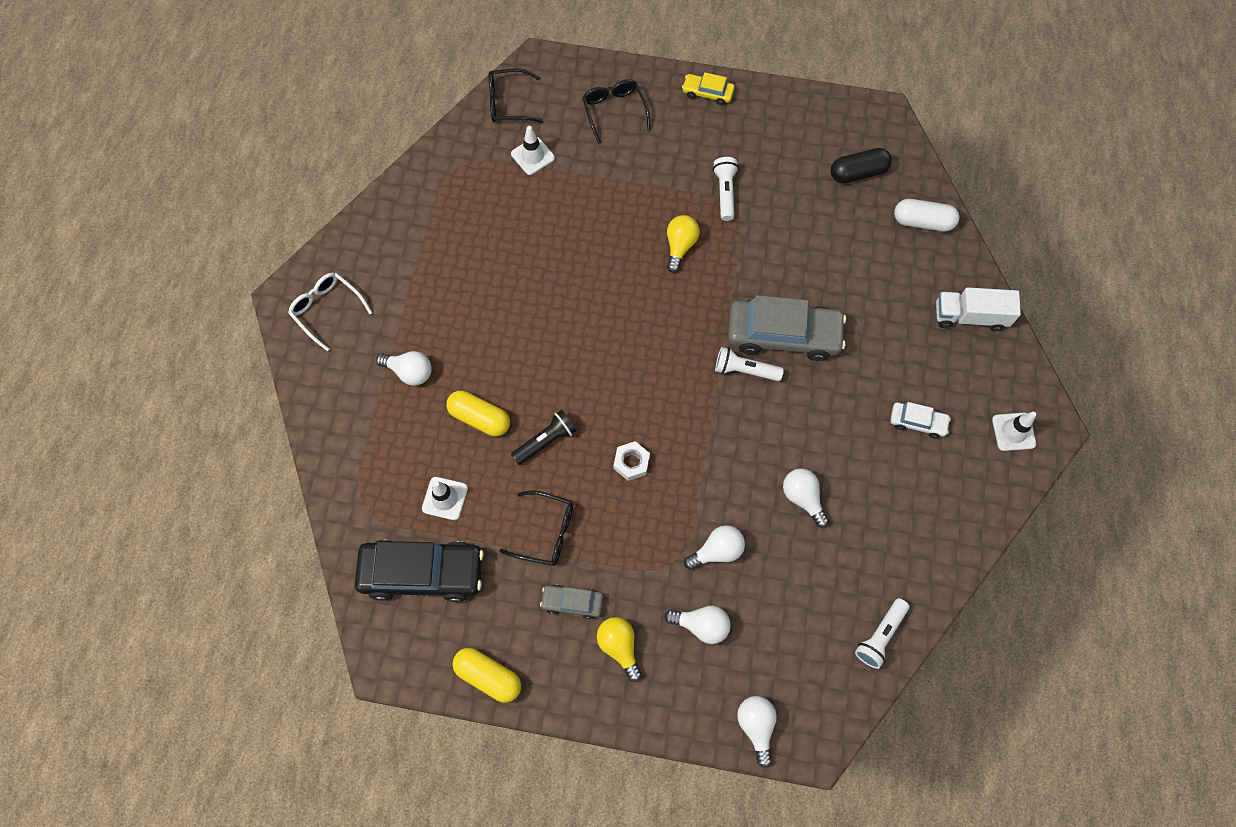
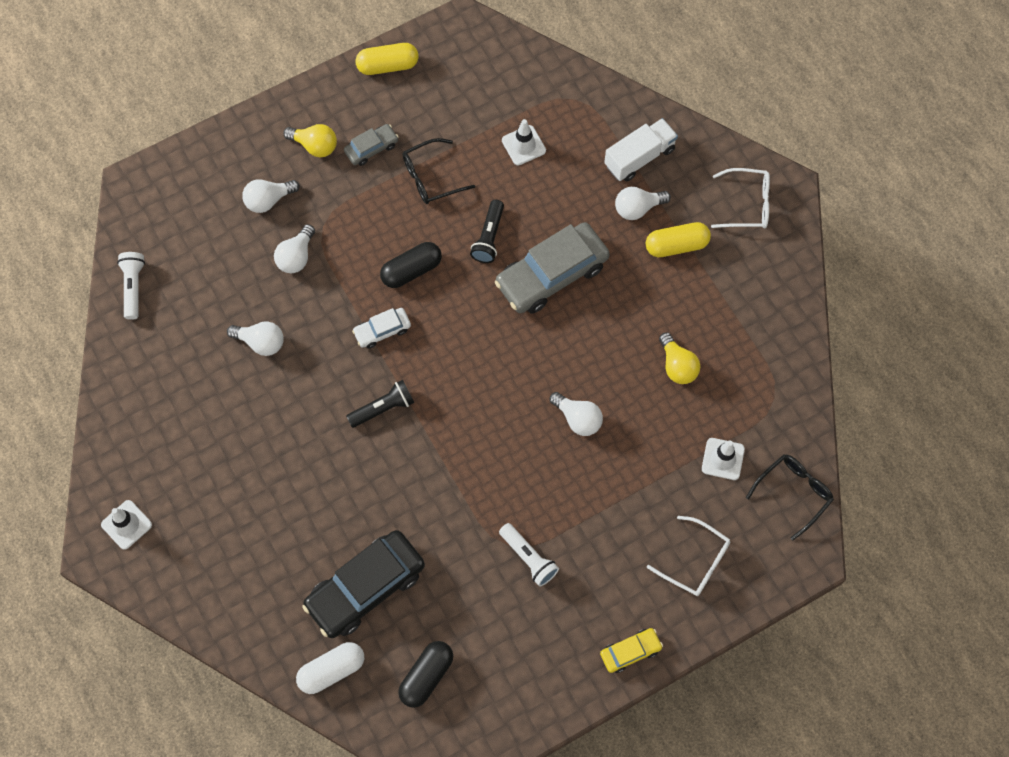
camera: 140 degrees right, 0 degrees up
(422, 573) = (491, 90): black car -> black car (365, 587)
(480, 418) = (553, 216): yellow capsule -> yellow capsule (676, 245)
(614, 111) = (695, 561): black glasses -> white glasses
(631, 463) = (411, 270): white nut -> black capsule
(680, 246) = (524, 475): yellow light bulb -> yellow light bulb (677, 366)
(744, 370) = (383, 408): white flashlight -> black flashlight
(756, 726) = (181, 167): white light bulb -> white light bulb (578, 419)
(783, 335) = (375, 463): grey car -> grey car (551, 274)
(917, 422) = (211, 472): white car -> white car (382, 330)
(970, 316) = (228, 605): white truck -> white truck (639, 157)

